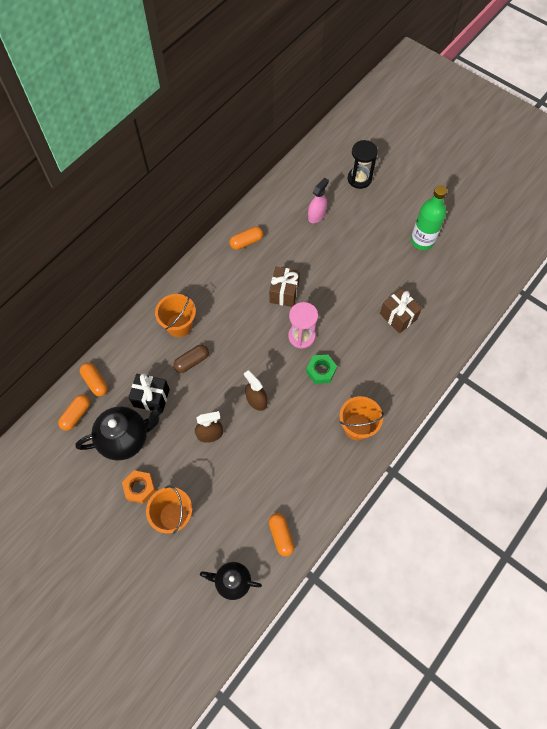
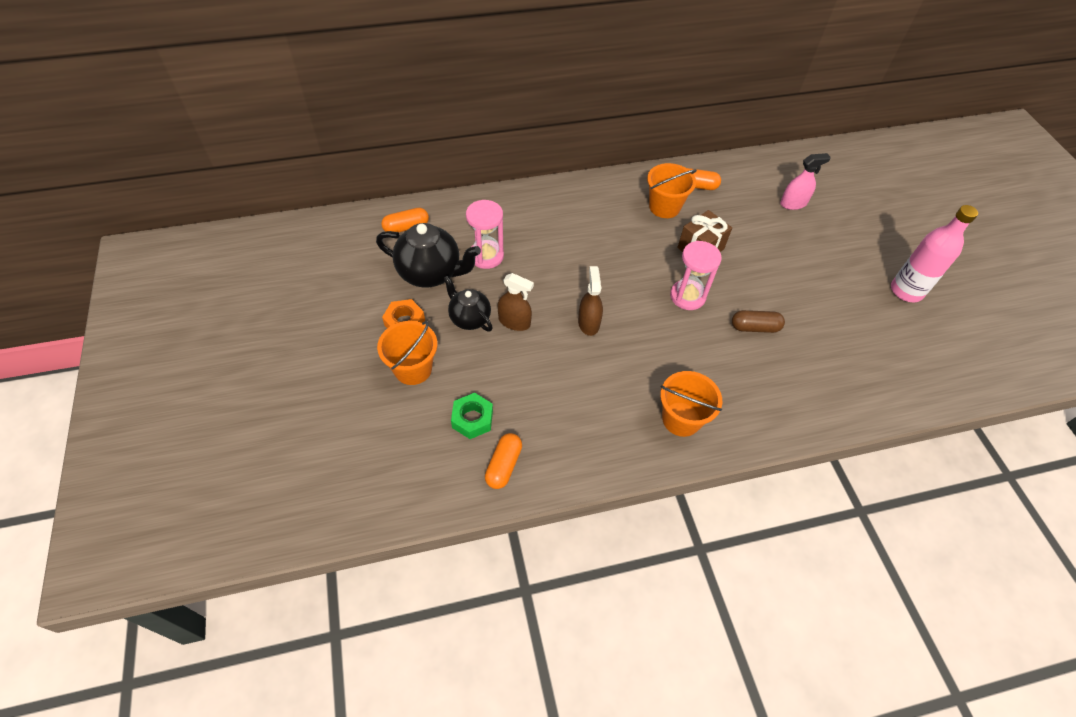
camera: 35 degrees right, 10 degrees down
(95, 382) = (447, 213): orange capsule -> none
(151, 398) = (486, 256): black gift -> pink hourglass
(179, 325) = (567, 214): orange bucket -> orange bucket (664, 207)
(192, 361) = (552, 250): brown capsule -> brown capsule (754, 327)
(232, 581) = (413, 471): black teapot -> black teapot (469, 318)
(321, 371) = (683, 340): green nut -> green nut (472, 419)
(359, 179) = (869, 198): black hourglass -> none
(398, 316) = (818, 344): brown gift -> none
(422, 241) = (906, 291): green bottle -> pink bottle

